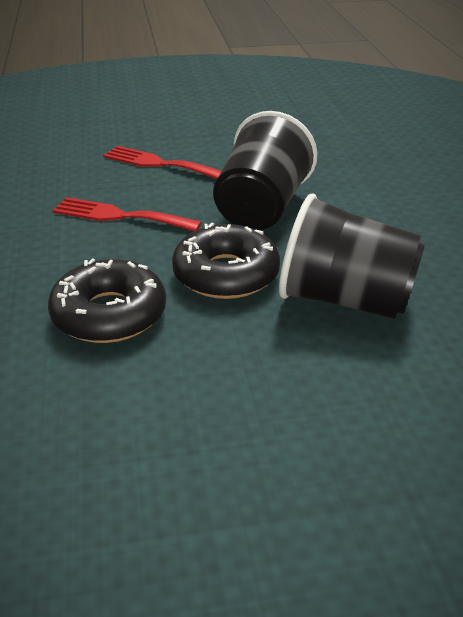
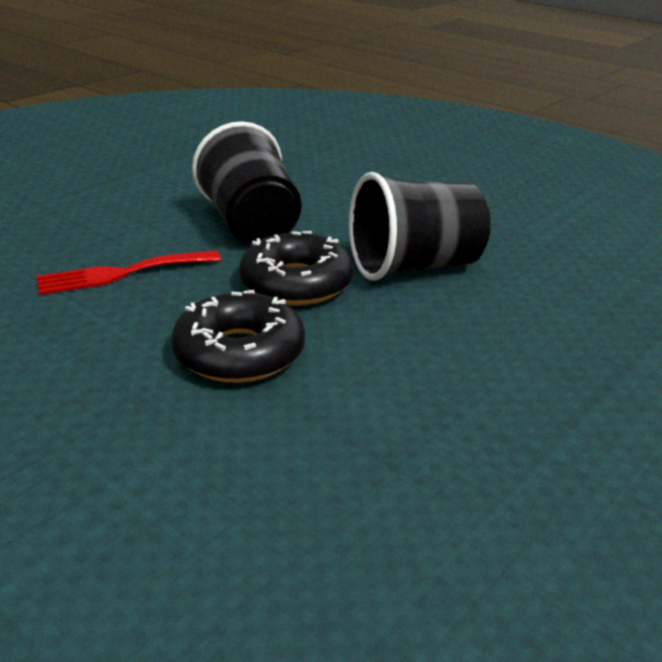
camera: 40 degrees left, 5 degrees down
(159, 164) = (93, 218): red fork -> none

